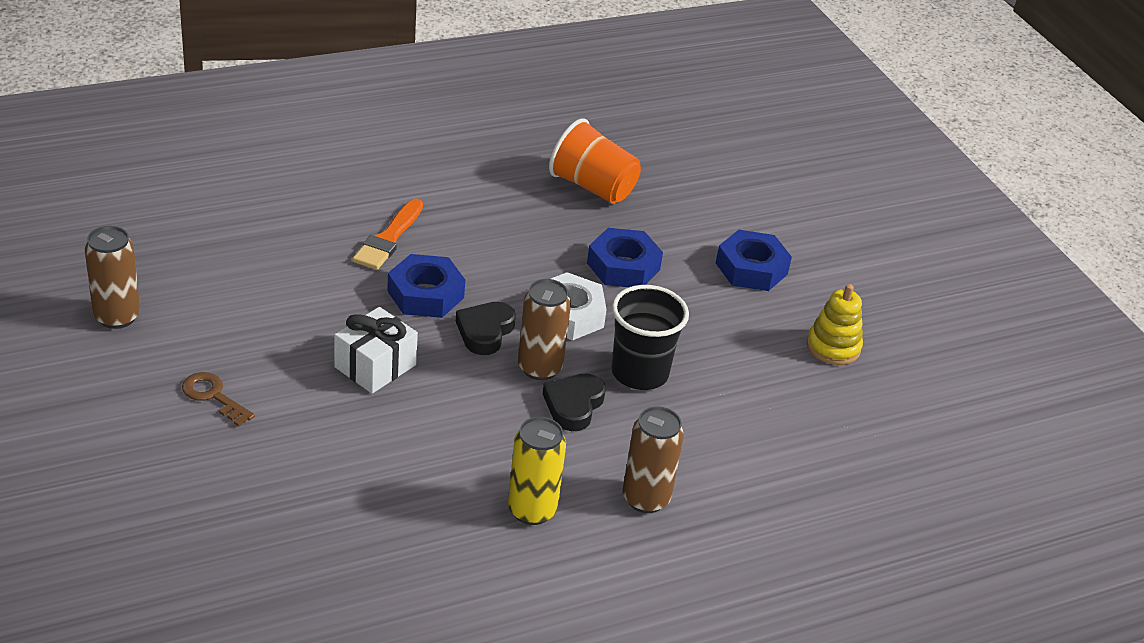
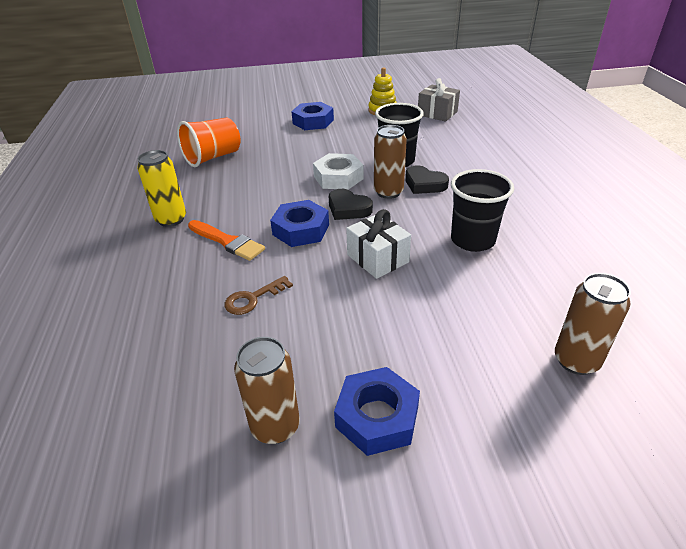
camera: 70 degrees left, 0 degrees up
(213, 396) = (407, 352): brown key -> brown key (253, 298)
(432, 454) = (472, 240): none -> black cup
(532, 510) = (520, 207): yellow can -> yellow can (171, 219)
(623, 266) = (297, 156): blue nut -> blue nut (377, 417)
(645, 499) = (503, 170): brown can -> brown can (576, 360)
(850, 419) = (437, 113): none -> grey gift

